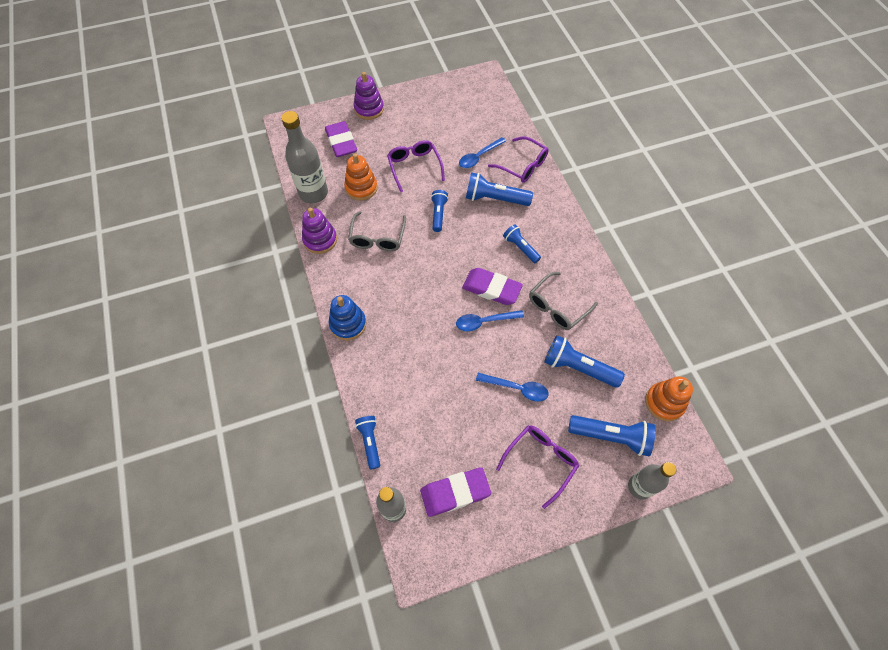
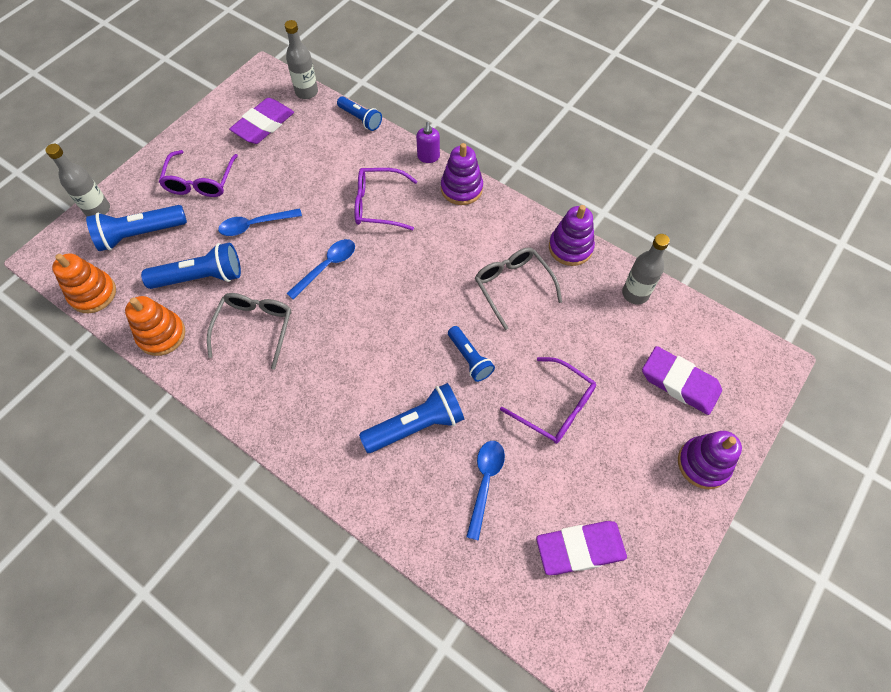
camera: 145 degrees right, 0 degrees up
(313, 193) = (635, 293): grey bottle -> grey bottle, size x0.66
(348, 324) = (461, 188): blue stacking toy -> purple stacking toy
(348, 367) = (428, 157): none -> purple soap dispenser
(361, 188) = (590, 335): orange stacking toy -> orange stacking toy (161, 335)
(491, 288) = (342, 305): purple eraser -> purple eraser (580, 549)
(520, 248) = (339, 375): blue flashlight -> none
(523, 166) = (413, 508): purple glasses -> purple glasses (378, 205)

